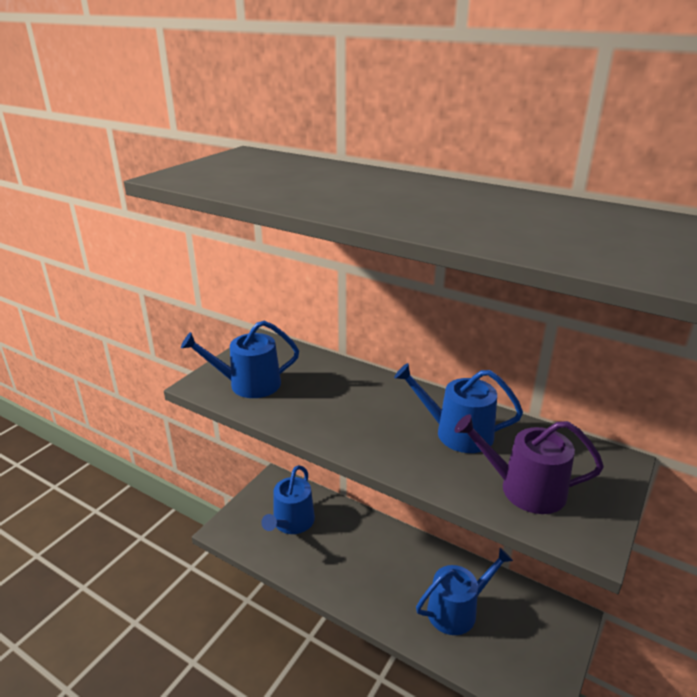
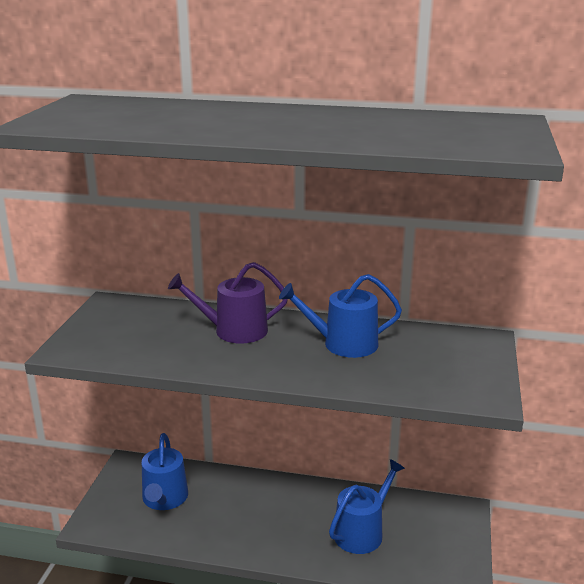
camera: 20 degrees left, 5 degrees down
(248, 384) = (117, 341): blue watering can -> none
(524, 489) = (421, 373): purple watering can -> purple watering can (234, 331)

